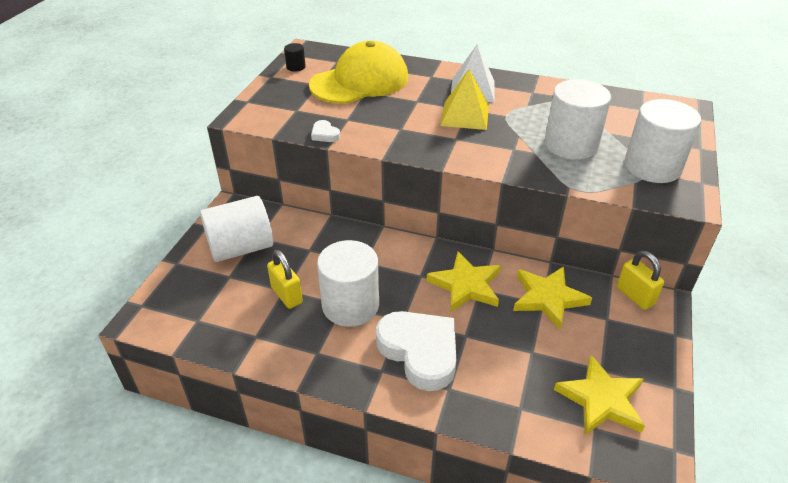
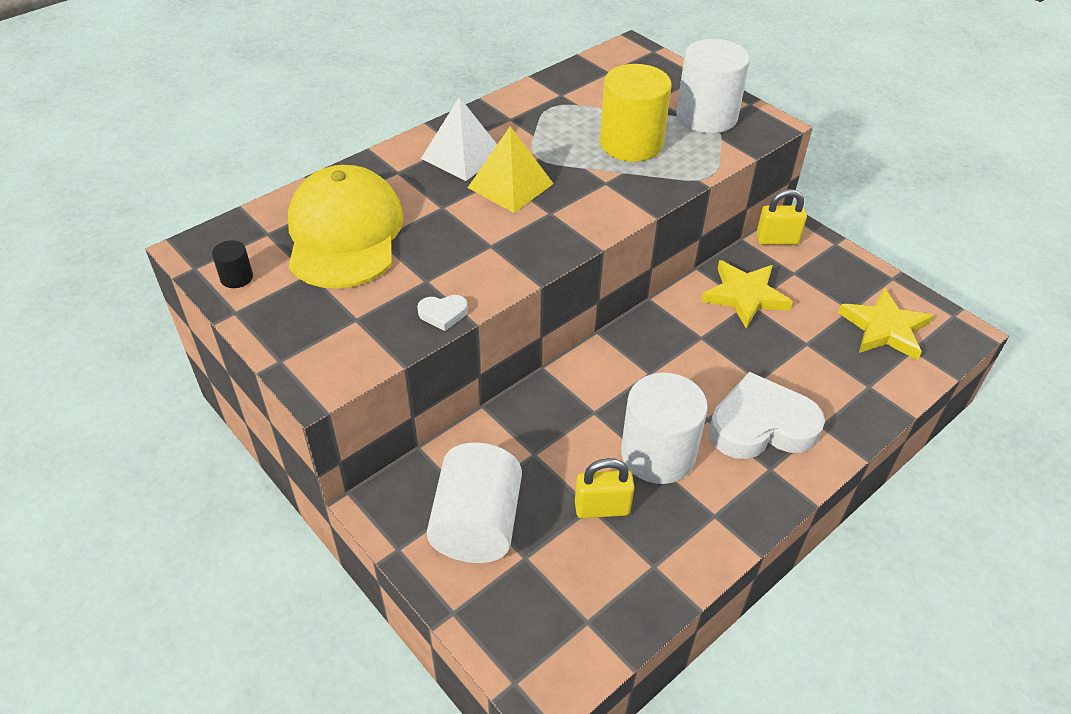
camera: 60 degrees left, 5 degrees up
(466, 285) = (688, 345): yellow star -> none
(570, 145) = (631, 143): white cylinder -> yellow cylinder

